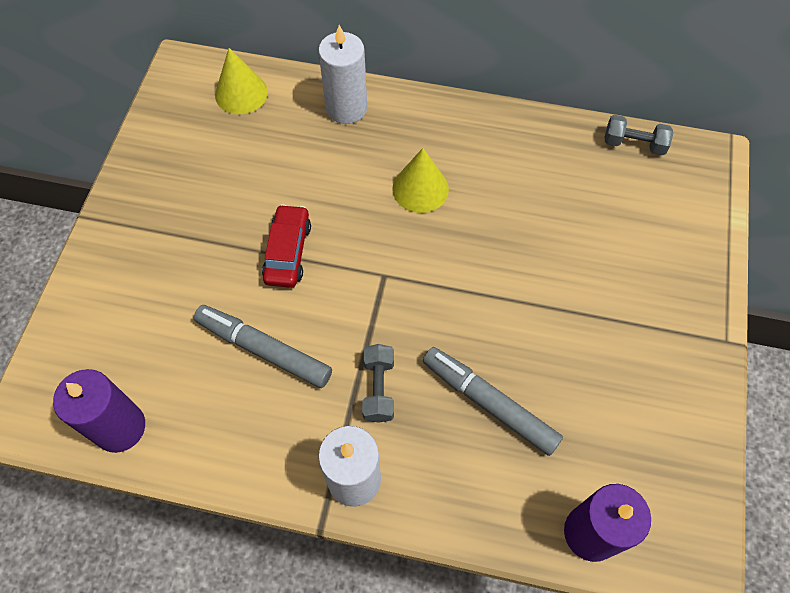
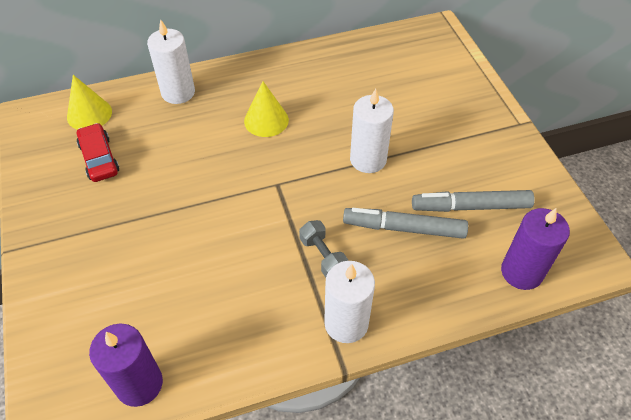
camera: 30 degrees left, 10 degrees down
(264, 350) = (221, 272): grey marker -> grey marker (471, 207)
(288, 252) = (196, 200): red car -> red car (99, 158)
(504, 296) = (368, 159): none -> white candle
(634, 144) = (387, 39): grey dumbbell -> none

